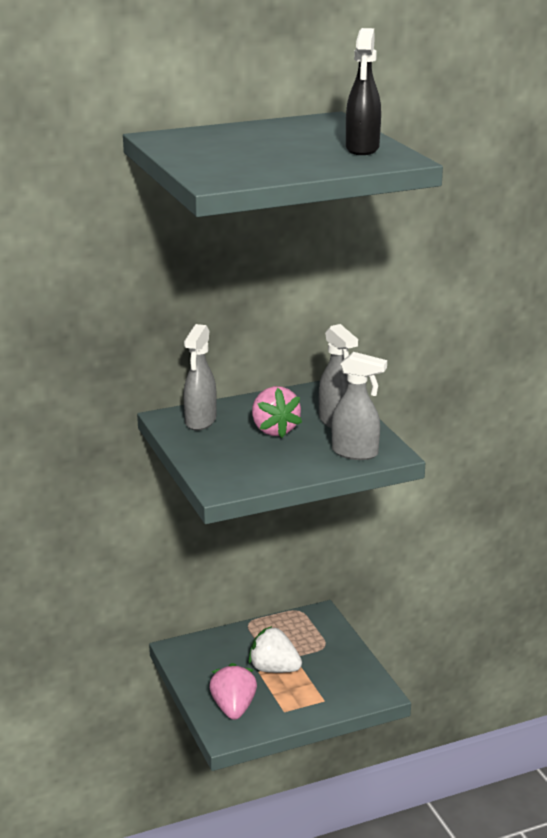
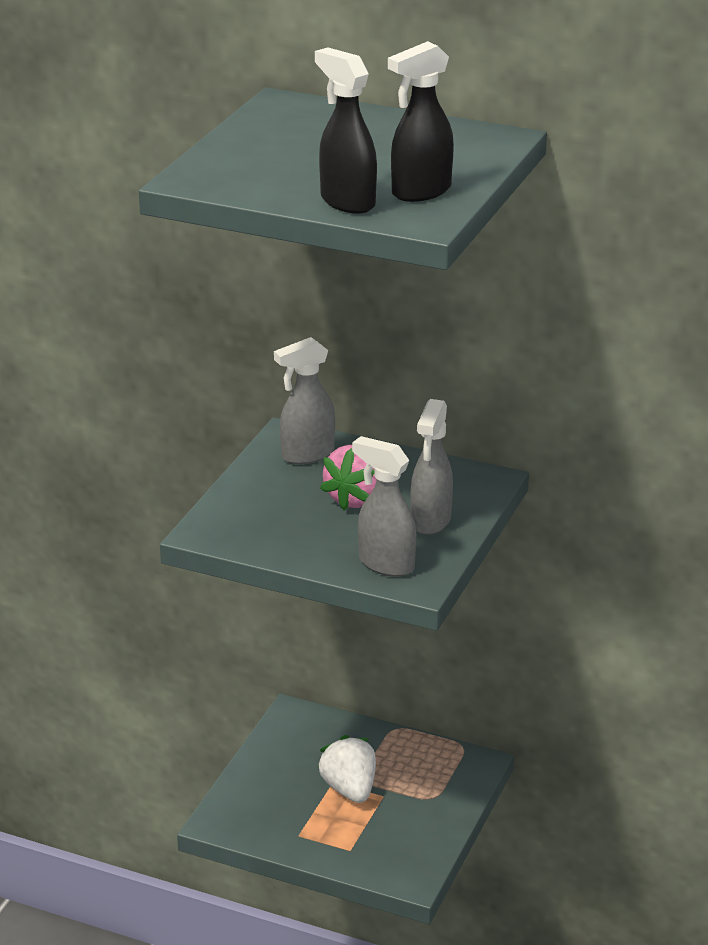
camera: 45 degrees right, 5 degrees up
(233, 708) = (258, 802): pink strawberry -> none
(337, 164) = (347, 202): none -> black spray bottle
(355, 453) = (385, 564): grey spray bottle -> grey spray bottle turned 150 degrees clockwise

